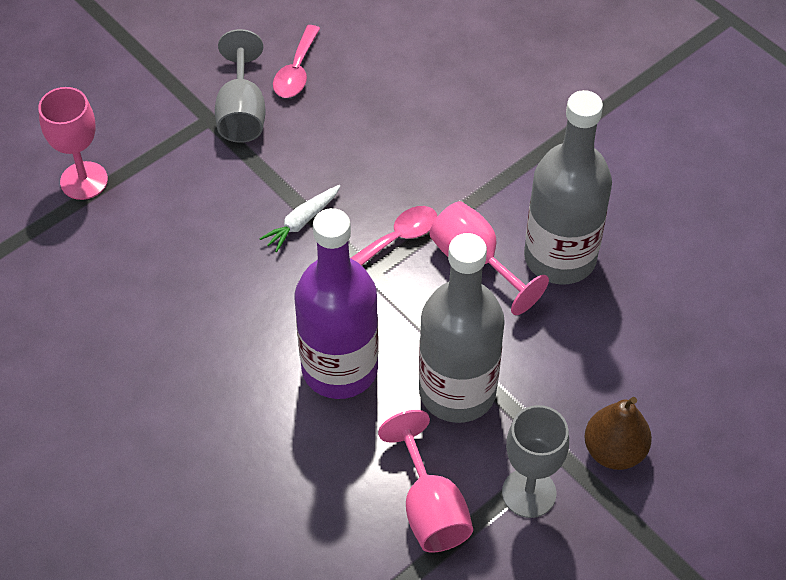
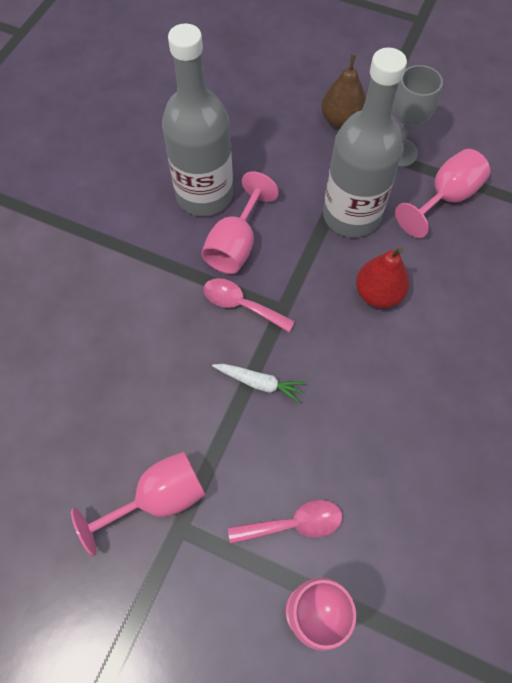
camera: 115 degrees left, 10 degrees up
(242, 113) = (159, 498): grey goblet -> pink goblet
(296, 71) = (85, 473): pink spoon -> pink spoon (294, 523)
(340, 368) = (378, 294): purple bottle -> red pear

